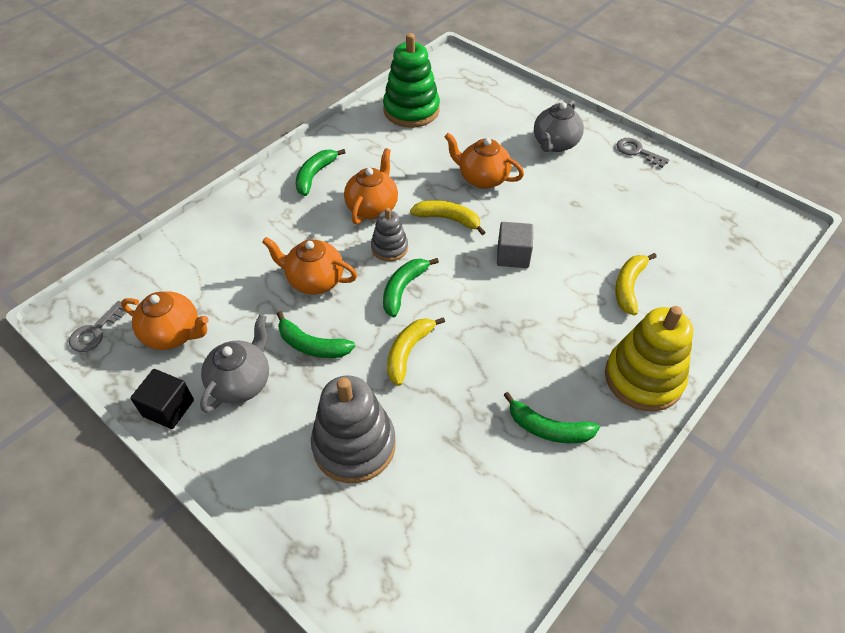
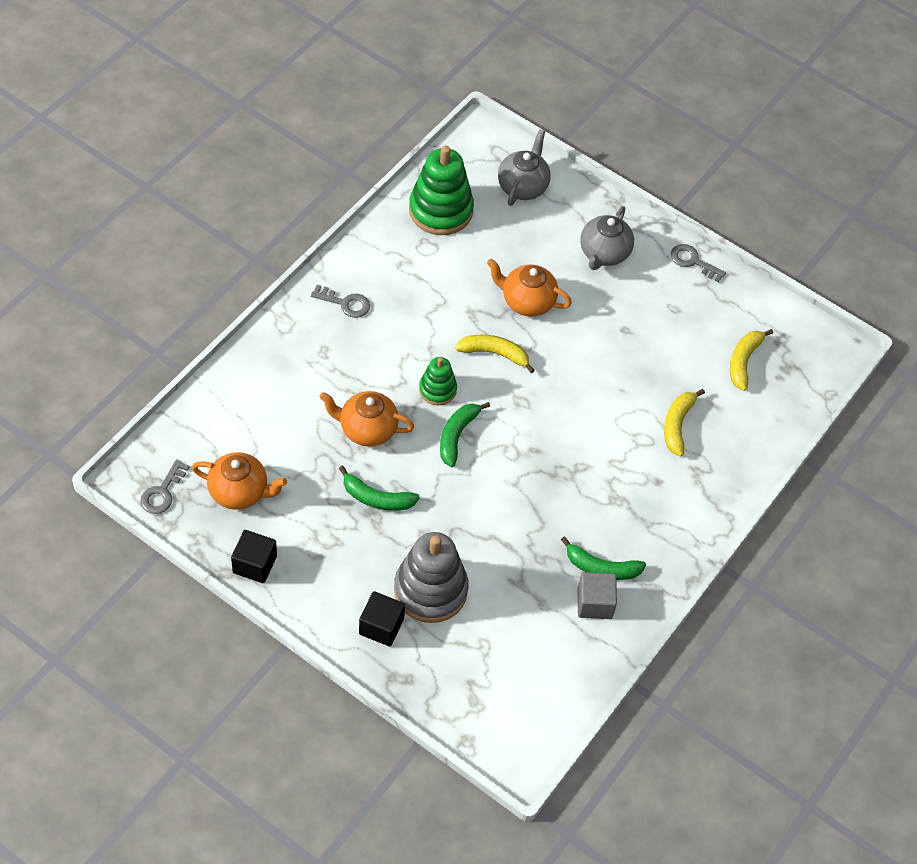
camera: 10 degrees left, 5 degrees up
(241, 382) = (317, 537): grey teapot -> grey teapot (523, 186)
(292, 485) = (381, 626): none -> black cube
(315, 175) = (345, 303): green banana -> grey key
(372, 207) = (414, 342): orange teapot -> none
(389, 248) = (437, 390): grey stacking toy -> green stacking toy
(408, 352) = (469, 501): yellow banana -> yellow banana (743, 361)
(513, 256) = (563, 394): grey cube -> grey cube (594, 603)
(643, 378) = (687, 517): yellow stacking toy -> none

